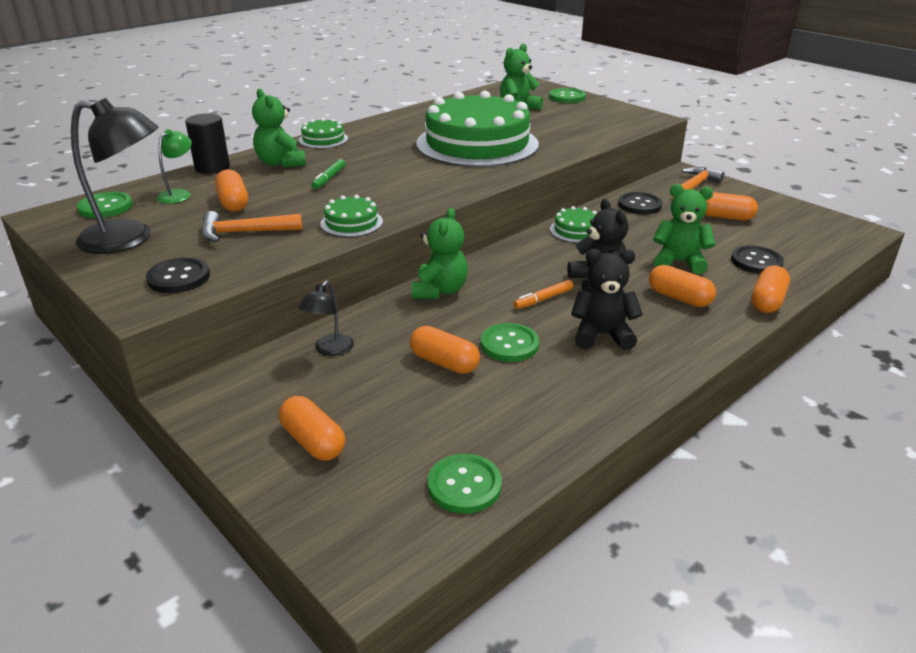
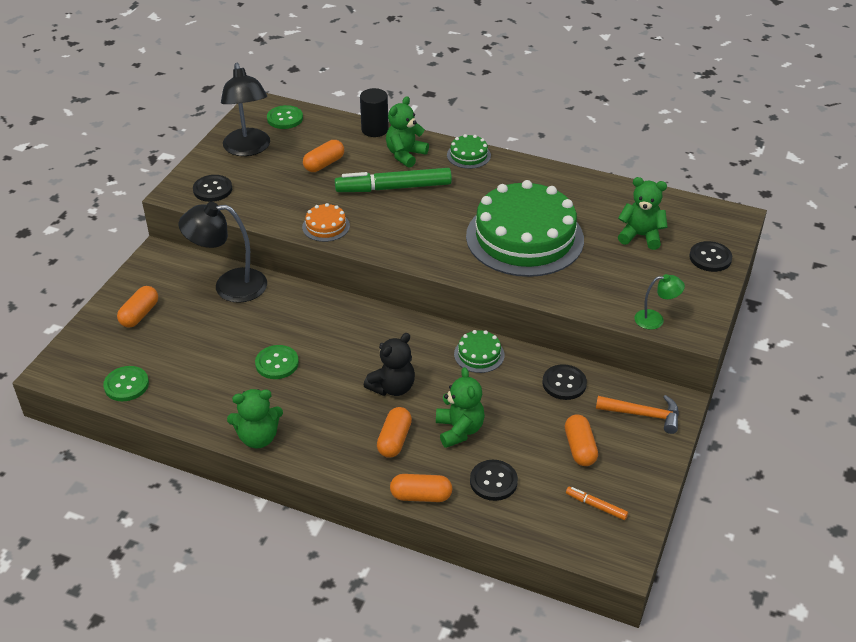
camera: 65 degrees right, 10 degrees up
(179, 194) = (322, 136): green lamp -> green lamp (655, 319)
(244, 233) = (283, 188): orange hammer -> none
(329, 178) = (393, 188): green marker -> green marker, size x2.24
(330, 350) = (229, 286): black lamp -> black lamp, size x1.94
(351, 223) = (326, 226): green cake -> orange cake
(439, 291) = (329, 308): green teddy bear -> green teddy bear (258, 438)
(444, 363) = (240, 340): orange capsule -> none
(543, 299) = (348, 364): orange marker -> orange marker (596, 506)
(567, 97) = (710, 258): green button -> black button
(602, 335) = (313, 407): black teddy bear -> none

